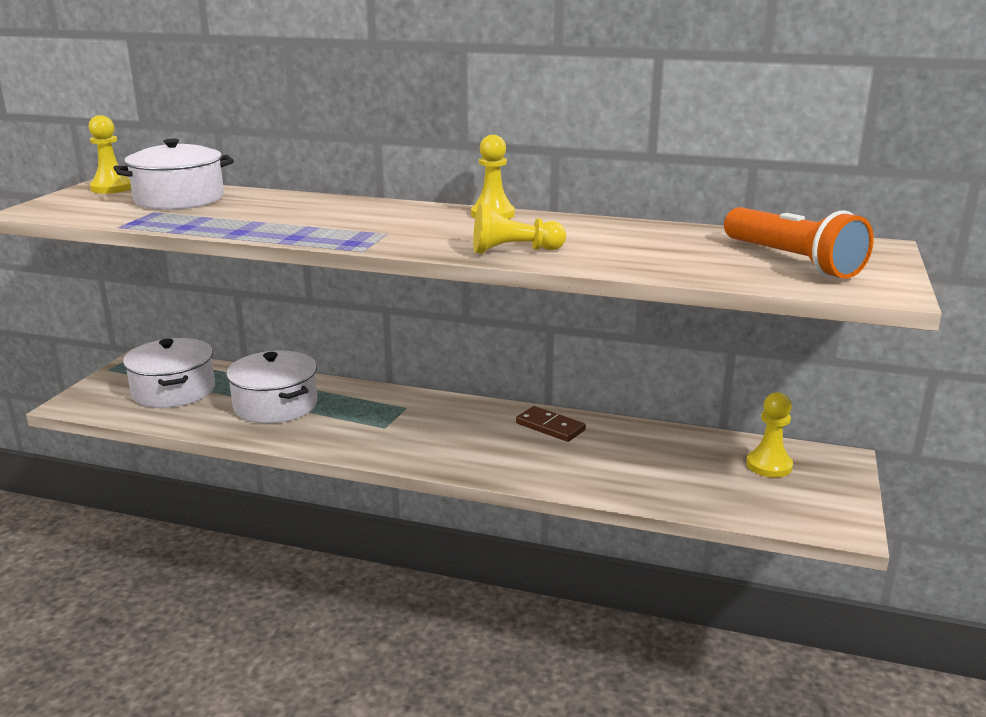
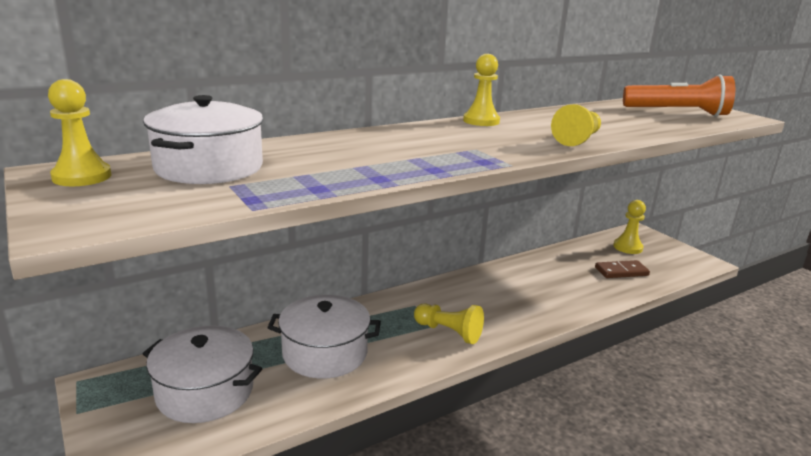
camera: 50 degrees left, 0 degrees up
(384, 437) = (449, 332): none -> yellow pawn
(550, 427) = (512, 275): brown domino -> brown domino (621, 271)

